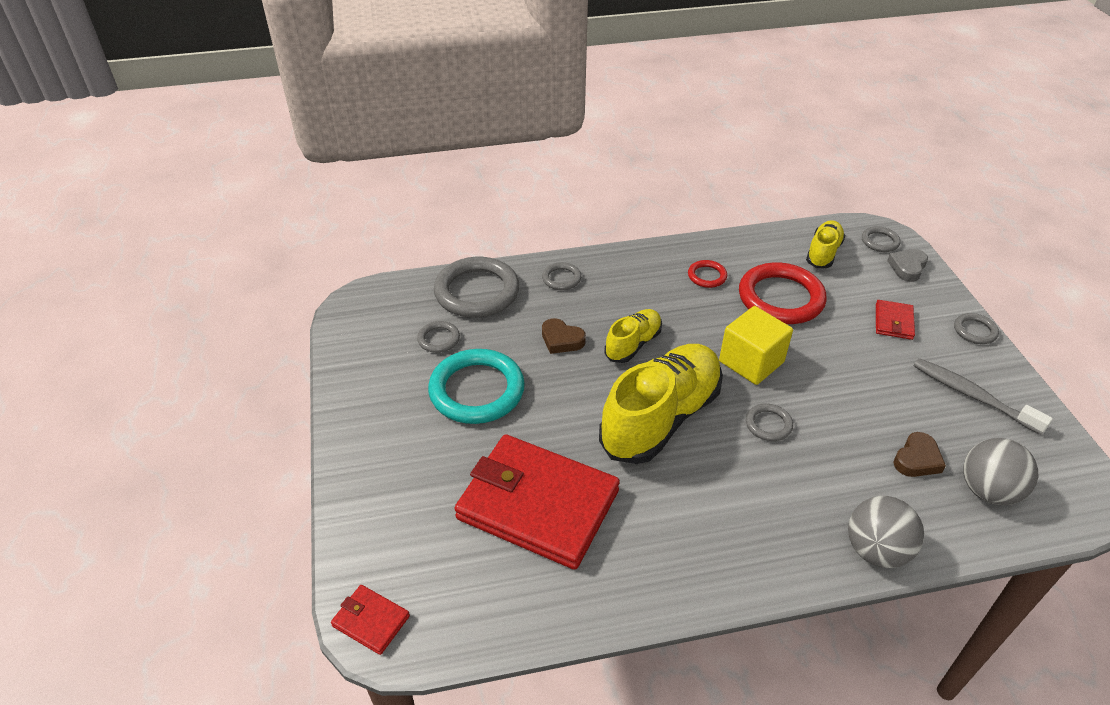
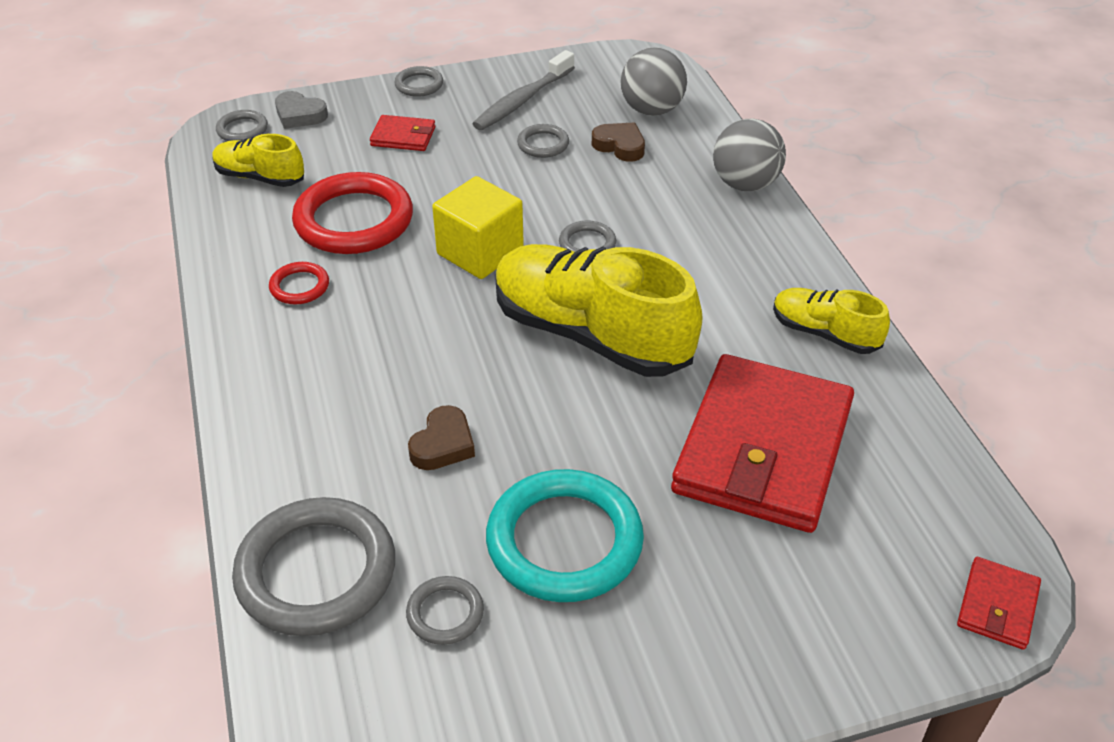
camera: 95 degrees left, 0 degrees up
(561, 278) = (289, 454): grey ring -> grey ring (543, 144)
(633, 344) = (450, 363): yellow shoe -> yellow shoe (824, 333)

